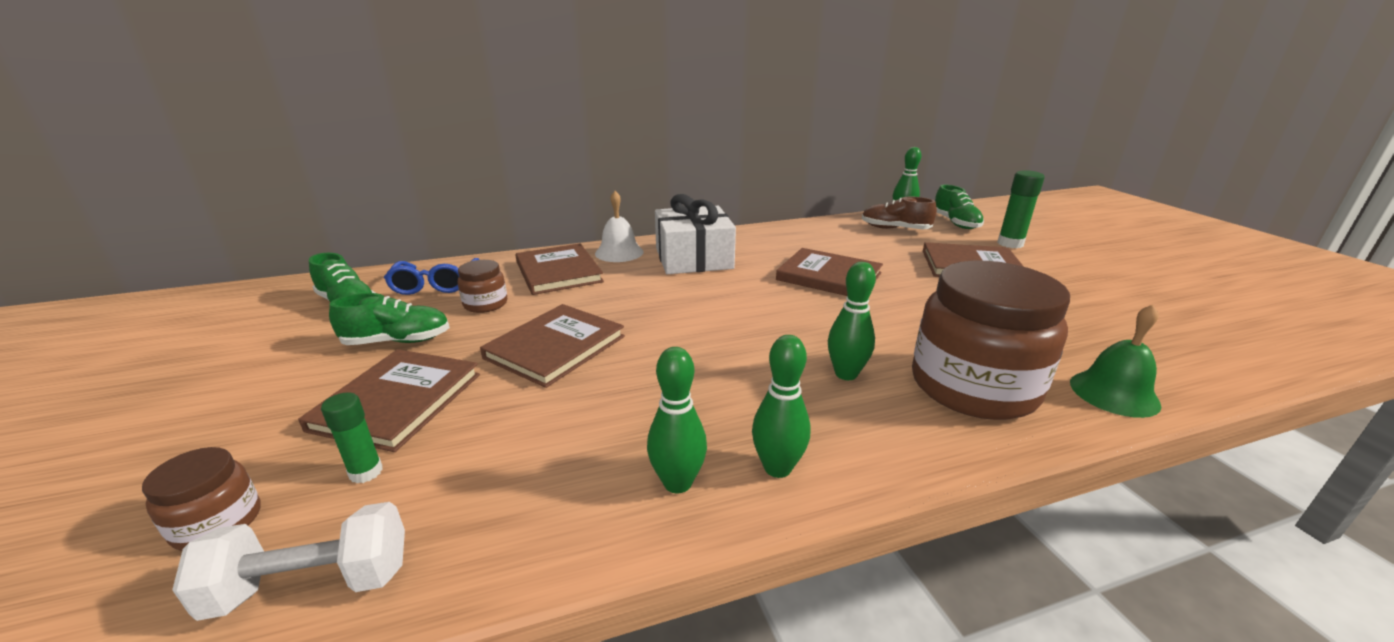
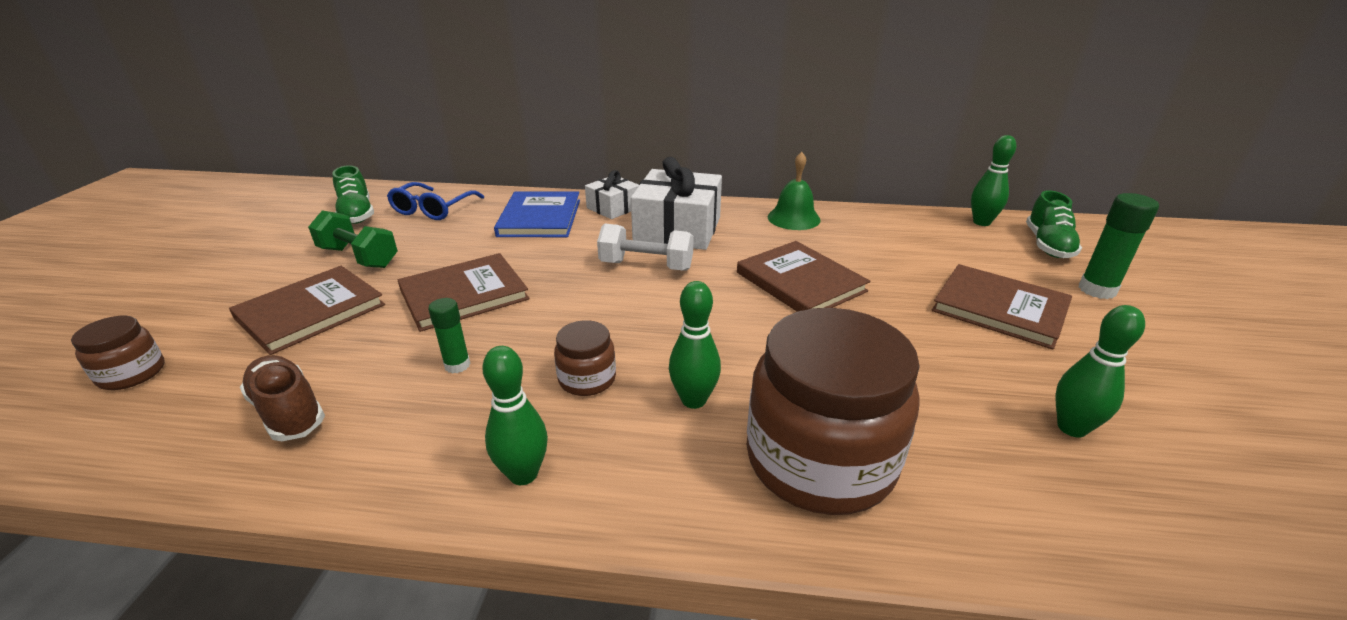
camera: 25 degrees right, 5 degrees up
(312, 585) = (137, 440): white dumbbell -> white dumbbell (646, 266)
(366, 472) = (239, 365): green glue stick -> green glue stick (457, 365)
(398, 341) = (359, 257): green shoe -> green dumbbell
(485, 304) = (452, 238): brown jar -> brown jar (587, 379)
(558, 272) = (540, 218): brown book -> blue book
(619, 252) = (613, 208): white bell -> white gift
(677, 483) = (429, 456): green bowling pin -> green bowling pin (1071, 428)
(895, 229) = (952, 238): brown shoe -> brown shoe (288, 411)
(1114, 393) = (999, 529): green bell -> green bell (793, 218)

